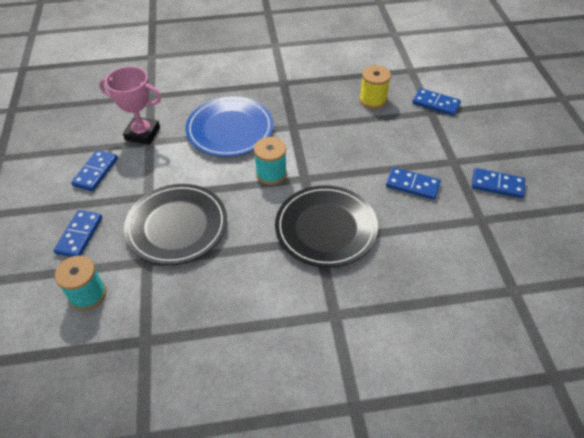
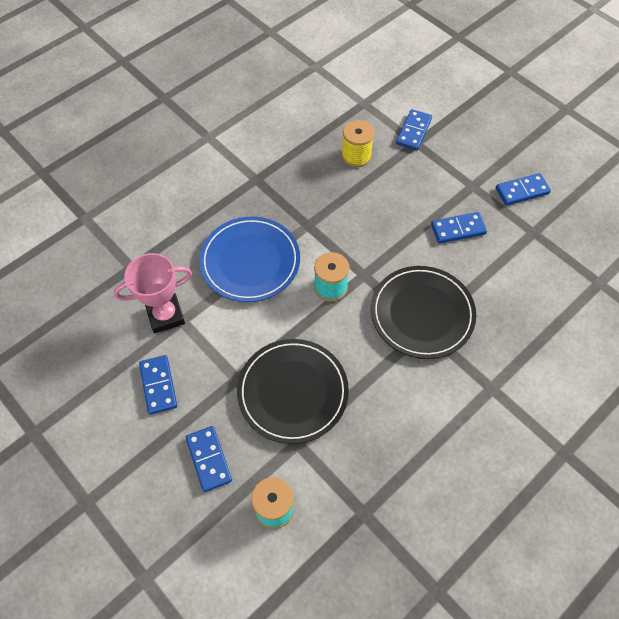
camera: 35 degrees left, 10 degrees up
(435, 104) = (414, 131): blue domino -> blue domino turned 60 degrees counterclockwise

